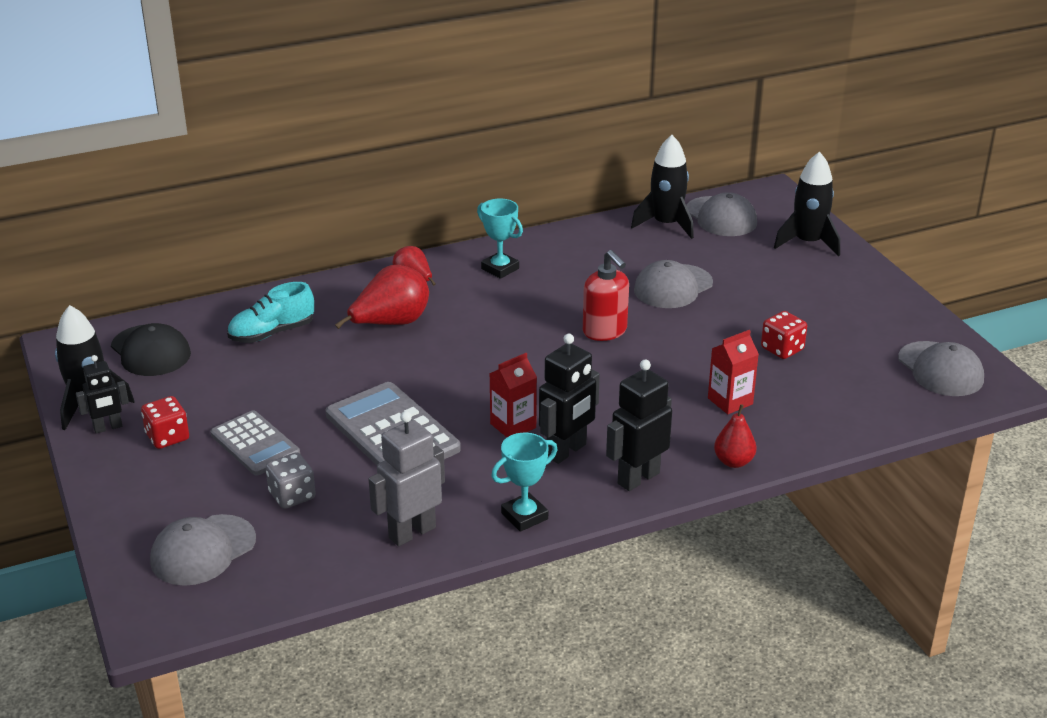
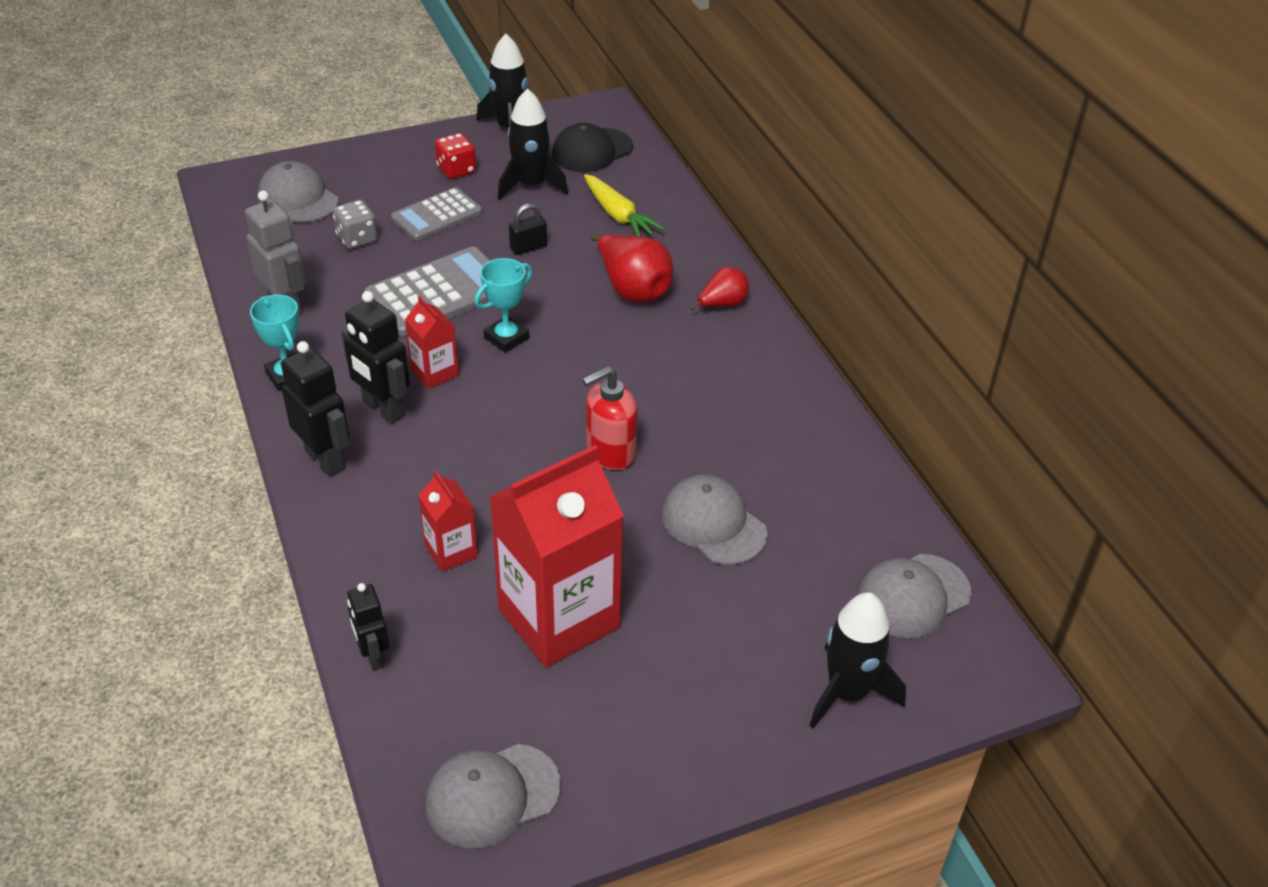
camera: 90 degrees right, 10 degrees up
(108, 428) = (476, 140): black robot -> black robot (373, 656)
(272, 333) = (618, 215): turquoise shoe -> yellow carrot
(320, 383) = (528, 247): none -> black padlock
(500, 269) = (751, 371): turquoise trophy -> turquoise trophy (506, 338)
(666, 224) = (881, 532): black rocket -> black rocket (530, 185)
(733, 462) = (334, 540): red pear -> none
(782, 349) = (559, 618): red dice -> red carton

